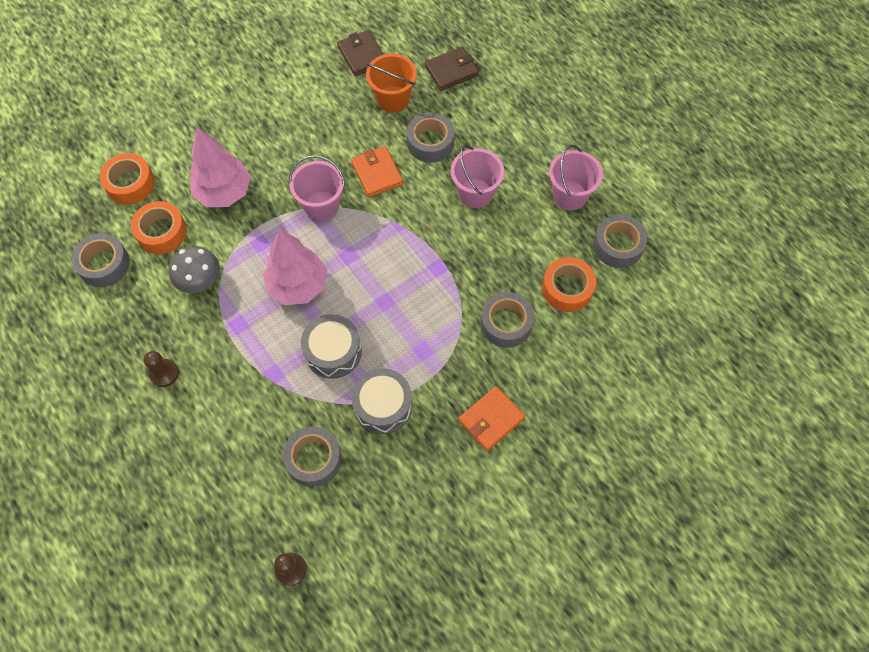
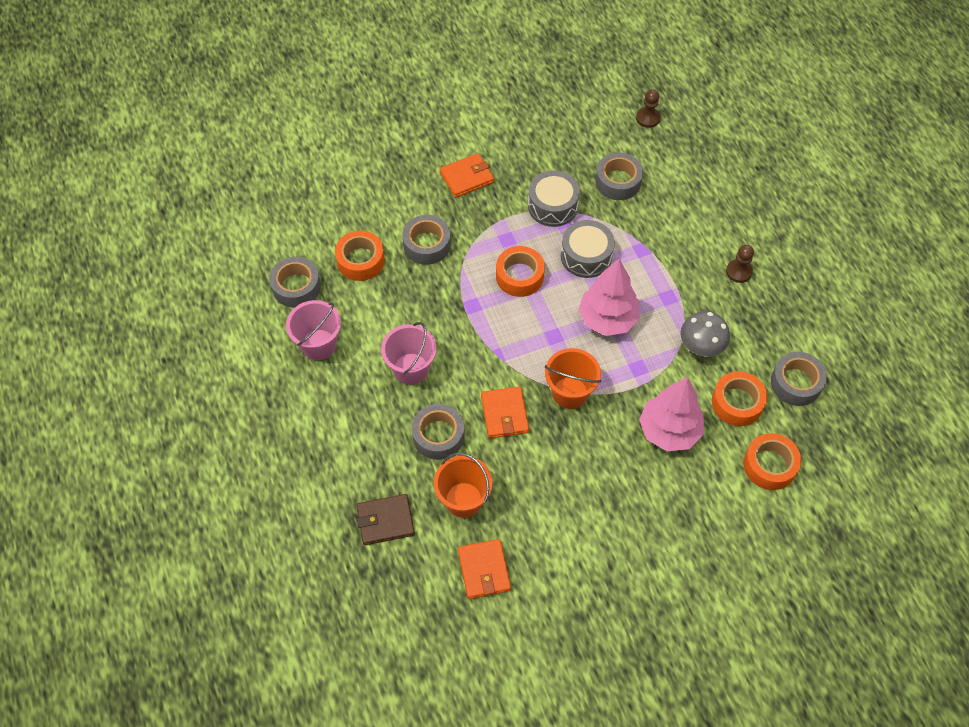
camera: 165 degrees left, 5 degrees down
(321, 206) = (570, 392): pink bucket -> orange bucket
(361, 55) = (484, 570): brown wallet -> orange wallet
(398, 311) = (519, 276): none -> orange tape

